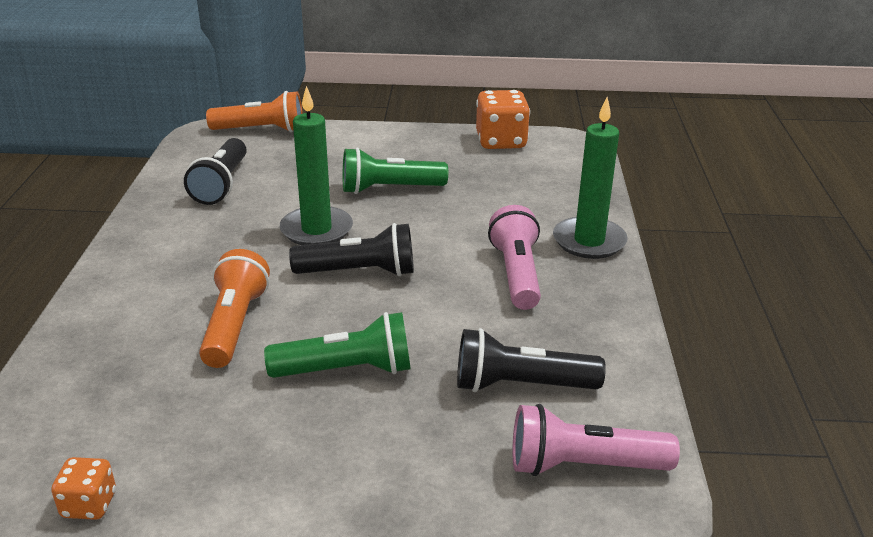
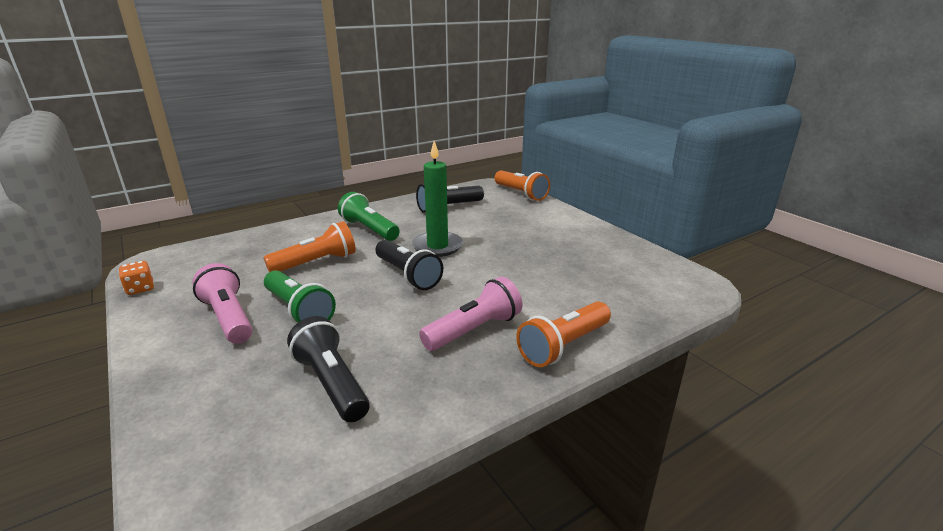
camera: 55 degrees right, 5 degrees down
(389, 189) = (516, 248): green flashlight -> green flashlight (369, 229)
(501, 142) = (645, 259): orange dice -> none
(583, 466) = (247, 451): pink flashlight -> pink flashlight (228, 318)
(589, 241) = (564, 346): green candle -> orange flashlight

